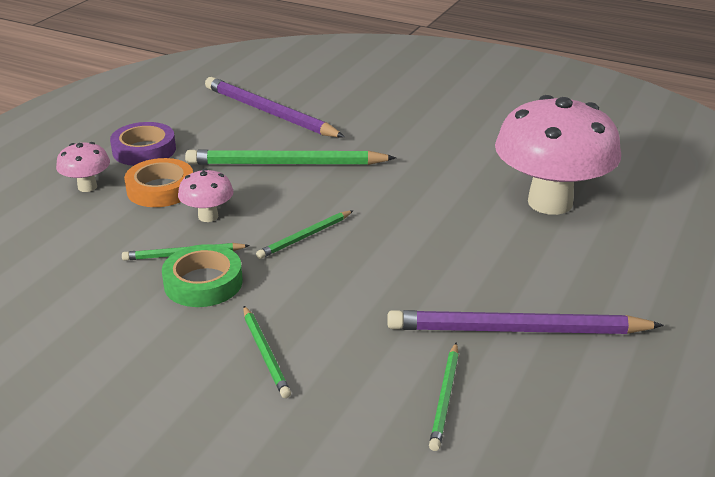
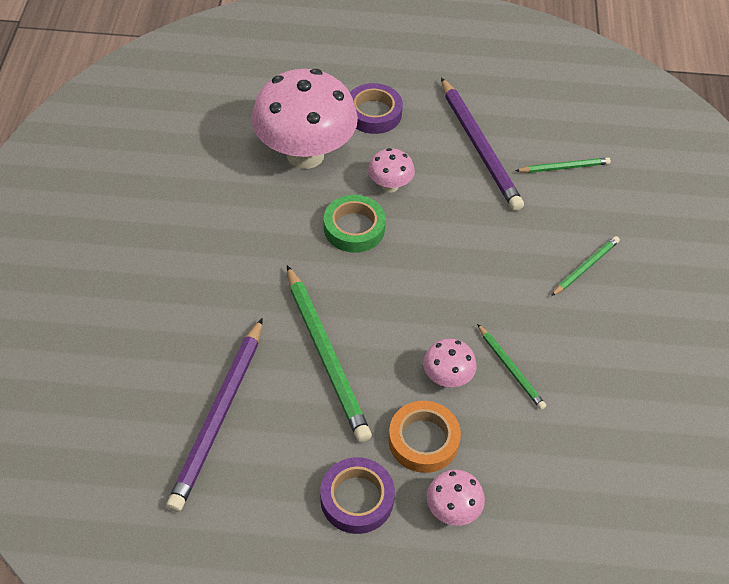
camera: 115 degrees left, 20 degrees up
(203, 283) = (536, 337): green tape -> green tape (354, 228)
(305, 237) = (439, 295): green pencil -> none
(477, 244) = (390, 186): none -> pink mushroom
(608, 262) = (373, 113): none -> purple tape

